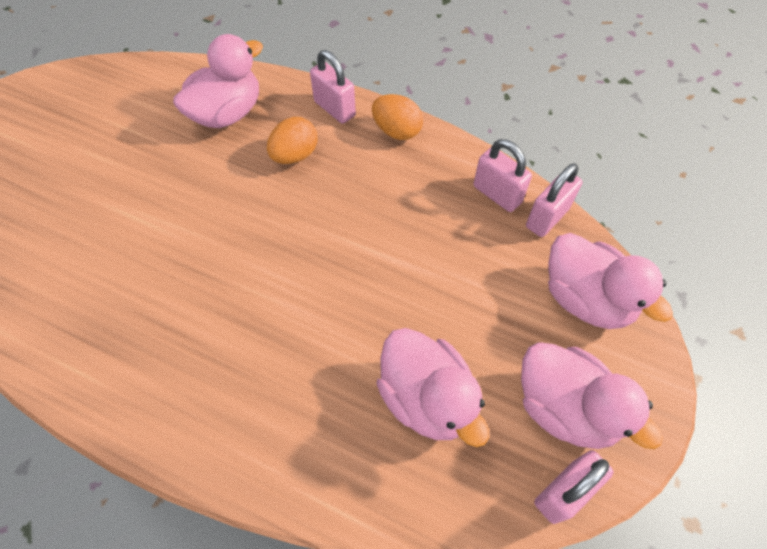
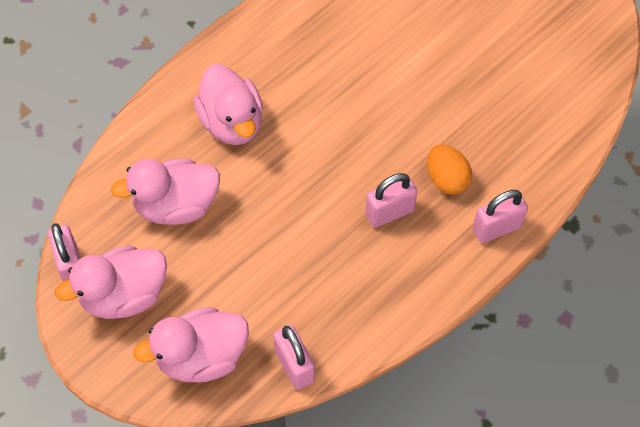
camera: 110 degrees right, 0 degrees up
(227, 113) = (519, 137): pink duck -> pink duck (232, 123)
(397, 131) = (448, 274): orange egg -> none
(497, 194) = (337, 333): pink padlock -> pink padlock (389, 213)

